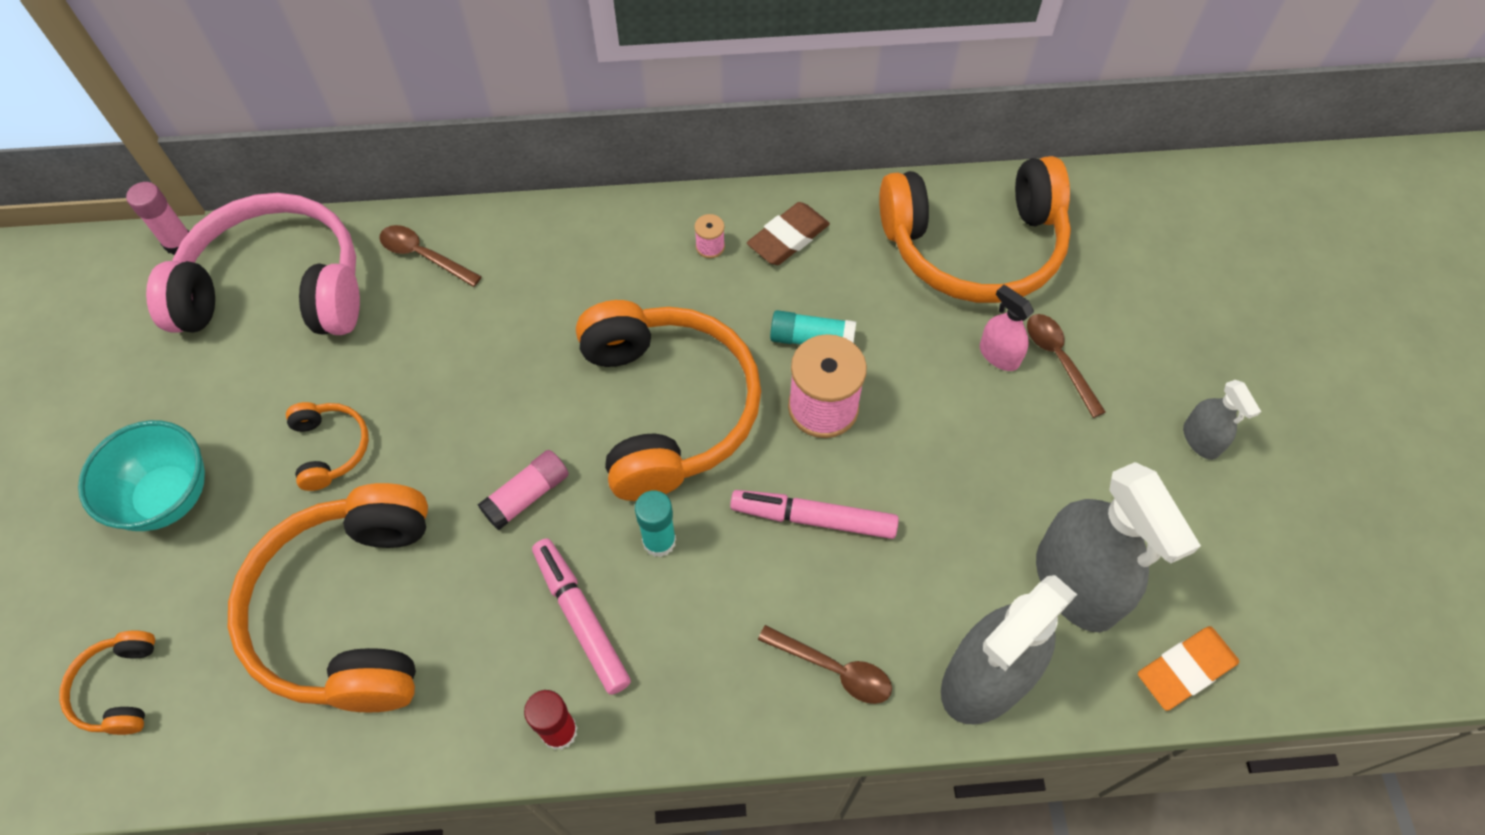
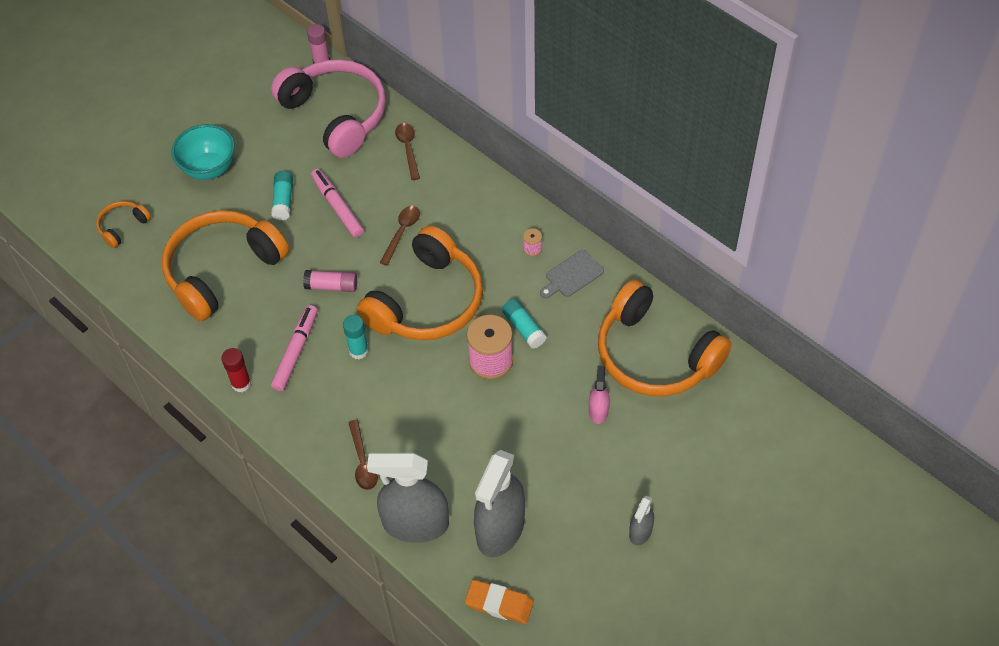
camera: 50 degrees right, 5 degrees down
(330, 448) = (283, 201): orange headphones -> turquoise glue stick
(788, 238) = (572, 275): brown eraser -> grey cutting board
(813, 518) = (428, 400): pink marker -> pink marker (337, 207)
(1058, 359) = (623, 438): brown spoon -> brown spoon (402, 232)

